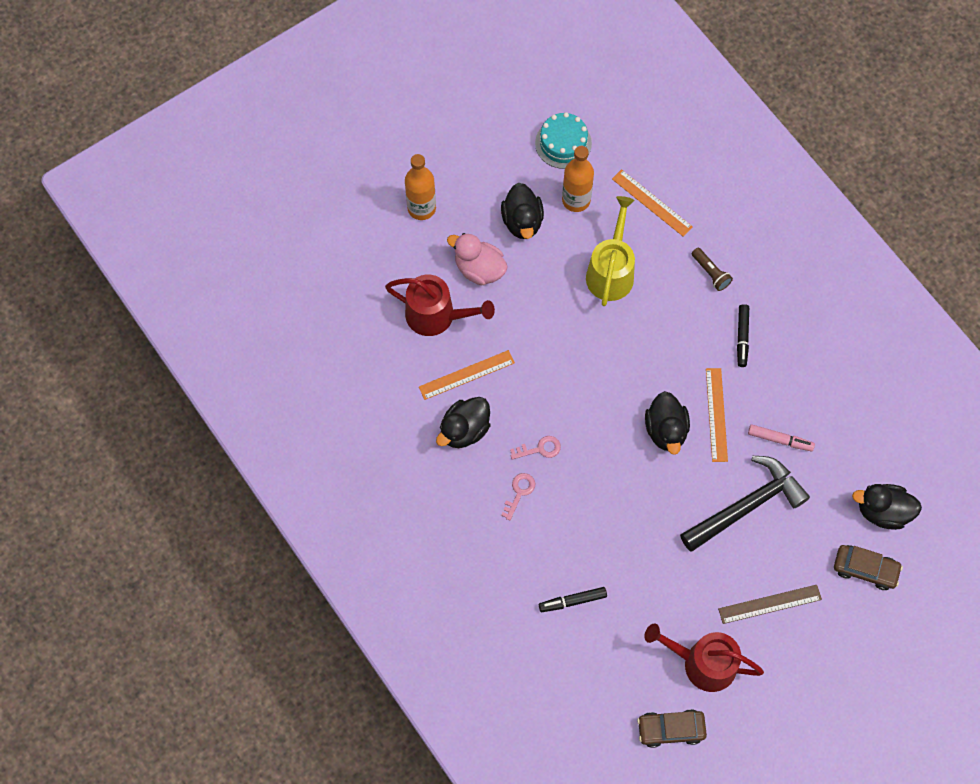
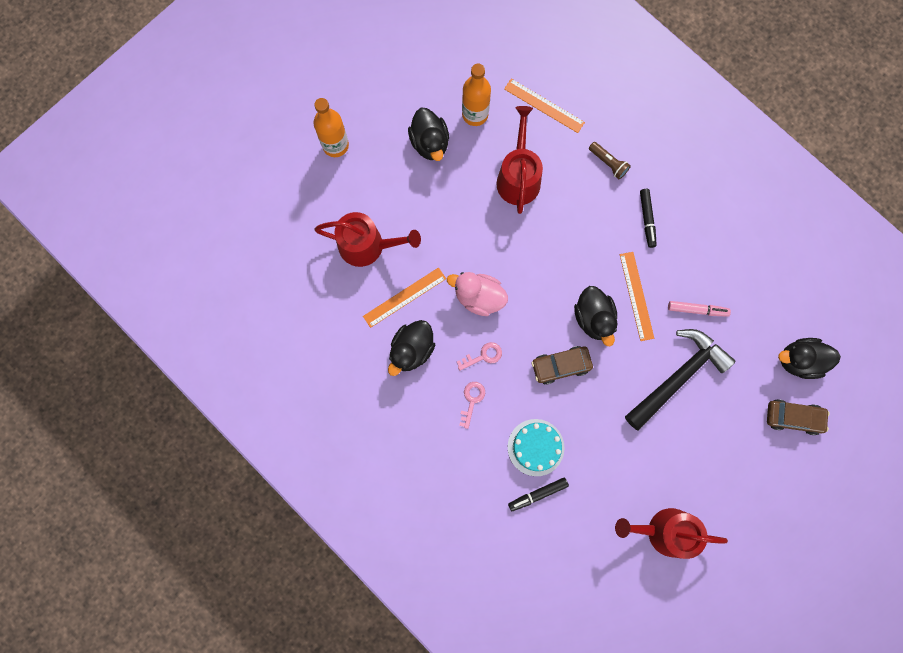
camera: 10 degrees left, 10 degrees up
(479, 269) = (398, 195): pink duck -> pink duck (479, 297)
(563, 143) = (454, 62): turquoise cake -> turquoise cake (535, 447)
(611, 272) = (518, 177): yellow watering can -> red watering can
(670, 729) = (646, 598): brown car -> brown car (561, 366)
(770, 604) = (714, 465): brown ruler -> none

